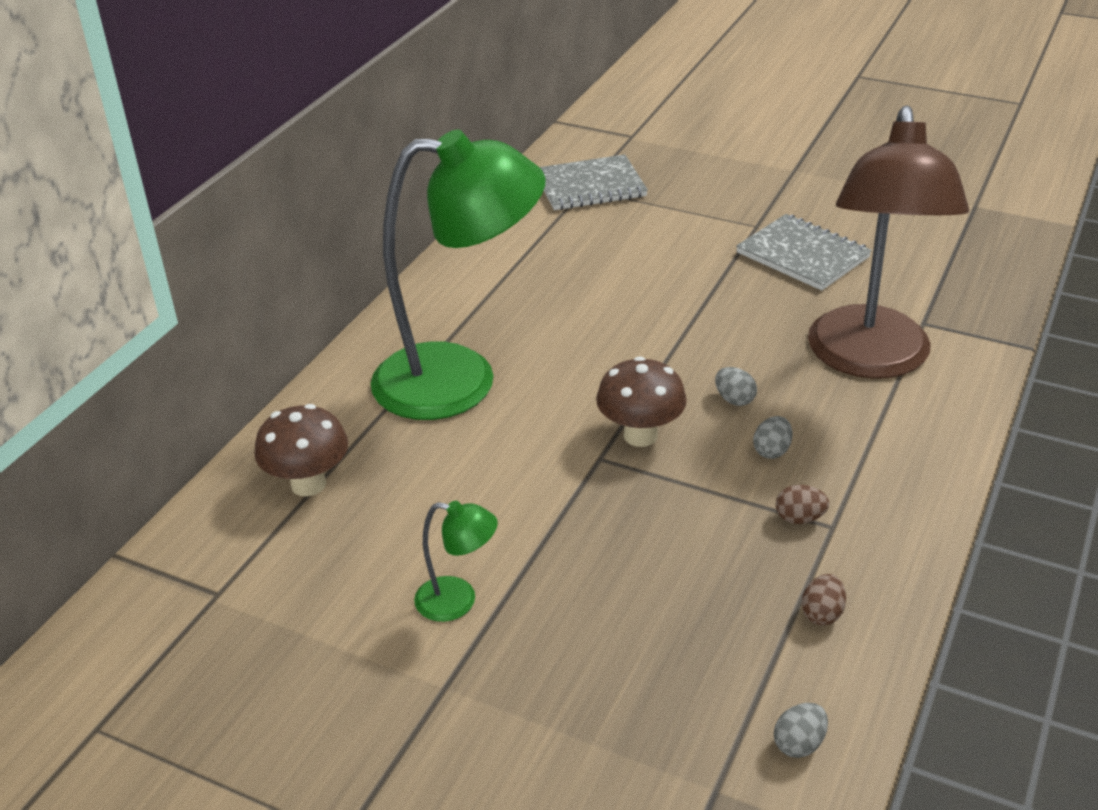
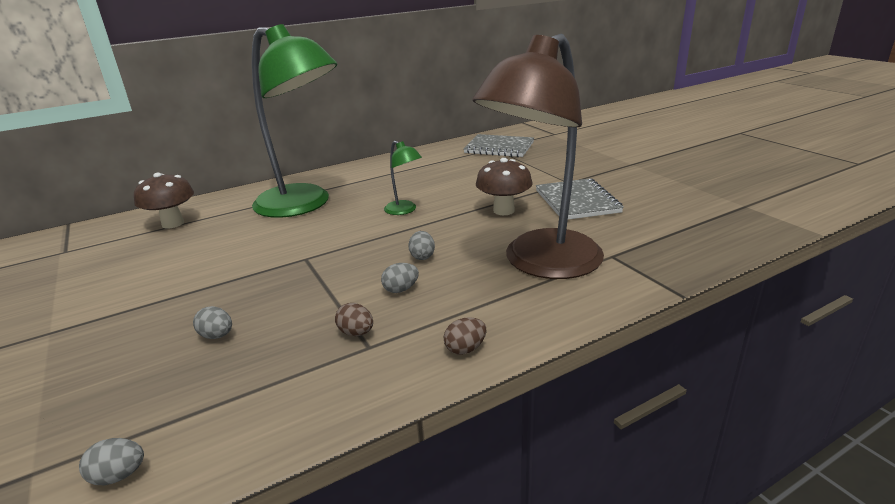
camera: 35 degrees right, 10 degrees down
(458, 601) = (129, 296): green lamp -> green lamp (404, 210)
(640, 435) = (343, 255): brown mushroom -> brown mushroom (504, 210)
(660, 590) = (217, 336): none -> grey egg
(822, 614) = (275, 397): brown egg -> brown egg (465, 349)

